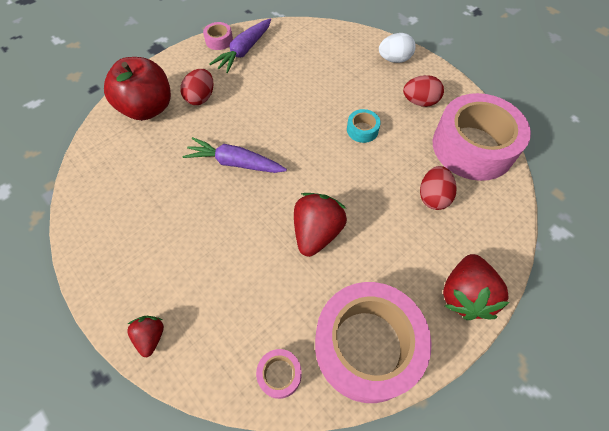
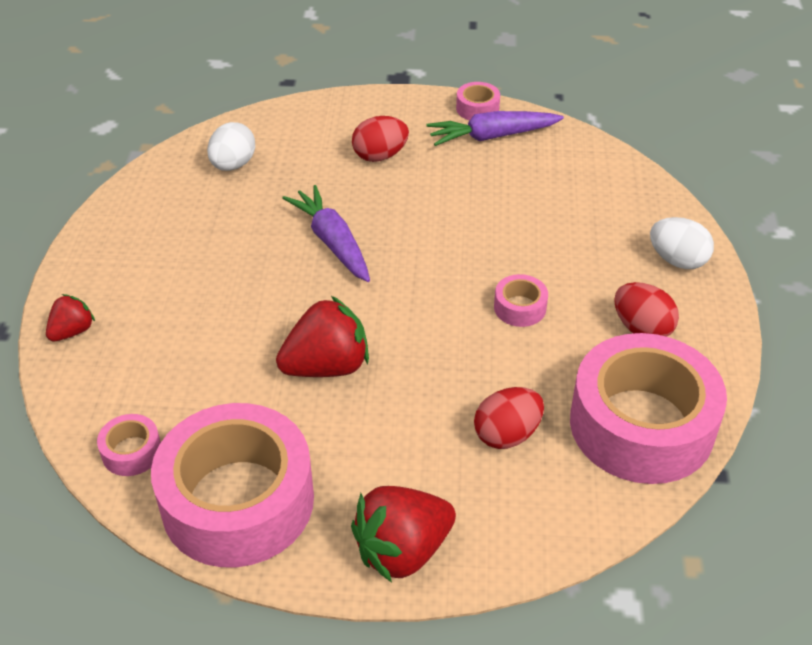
camera: 45 degrees right, 15 degrees down
(123, 158) = (233, 165): none -> white egg
(148, 108) = (313, 133): red apple -> none
(362, 130) = (520, 307): turquoise tape -> pink tape

